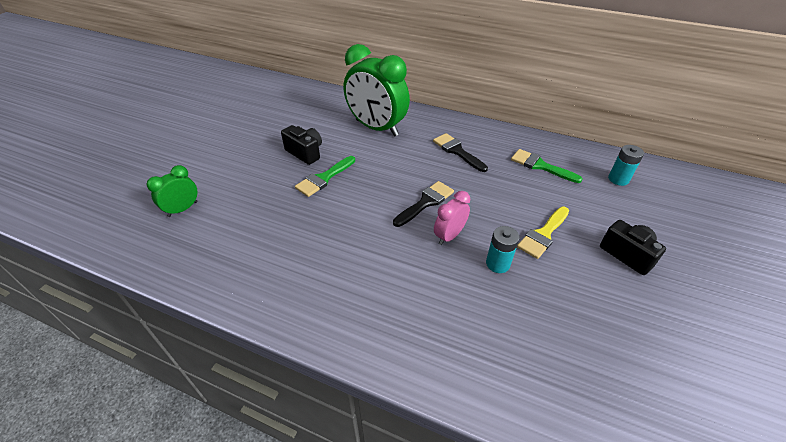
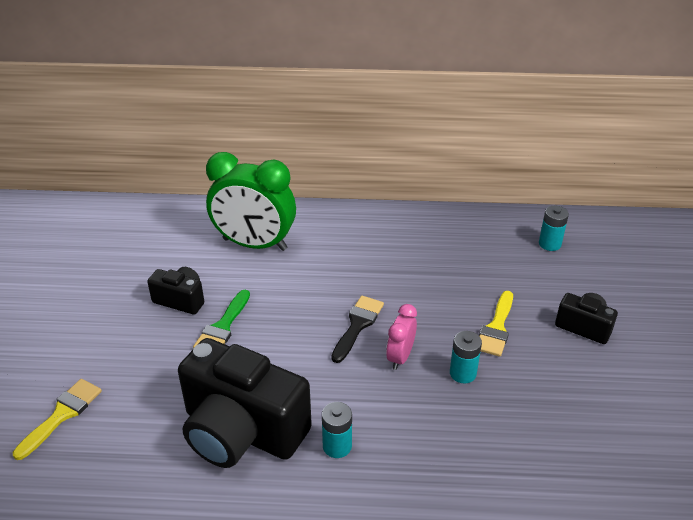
camera: 20 degrees left, 5 degrees down
(183, 209) = (62, 414): green clock -> yellow brush
(297, 258) = (242, 431): none -> black camera
(364, 292) = (337, 446): none -> turquoise battery
(457, 151) = (366, 252): black brush -> none
(540, 166) = (464, 248): green brush -> none

